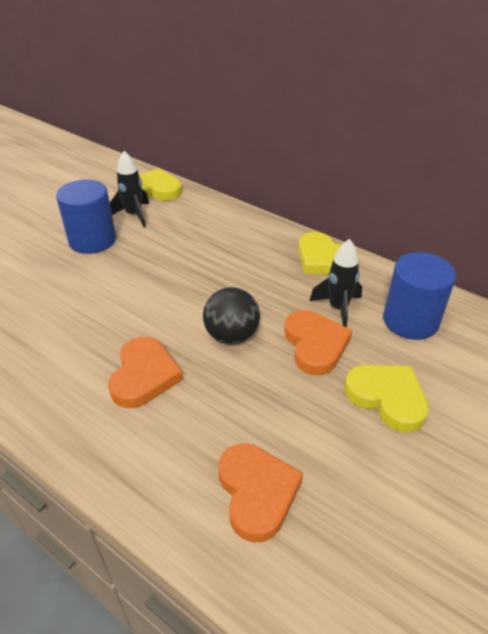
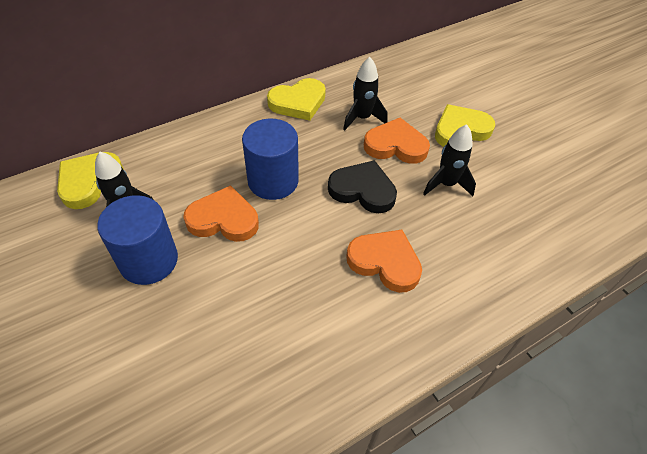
camera: 70 degrees left, 10 degrees up
(231, 336) = (363, 190): black ball -> black heart
(257, 492) = (520, 225): orange heart -> orange heart (223, 219)
(282, 402) = (446, 184): none -> black rocket
(410, 321) = (394, 88): blue cylinder -> blue cylinder (273, 181)

